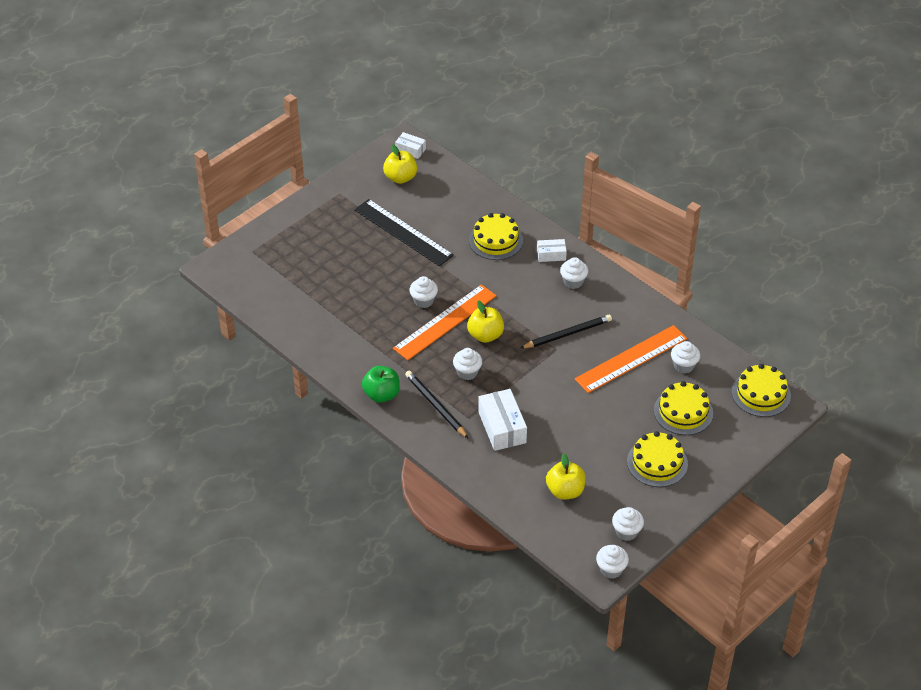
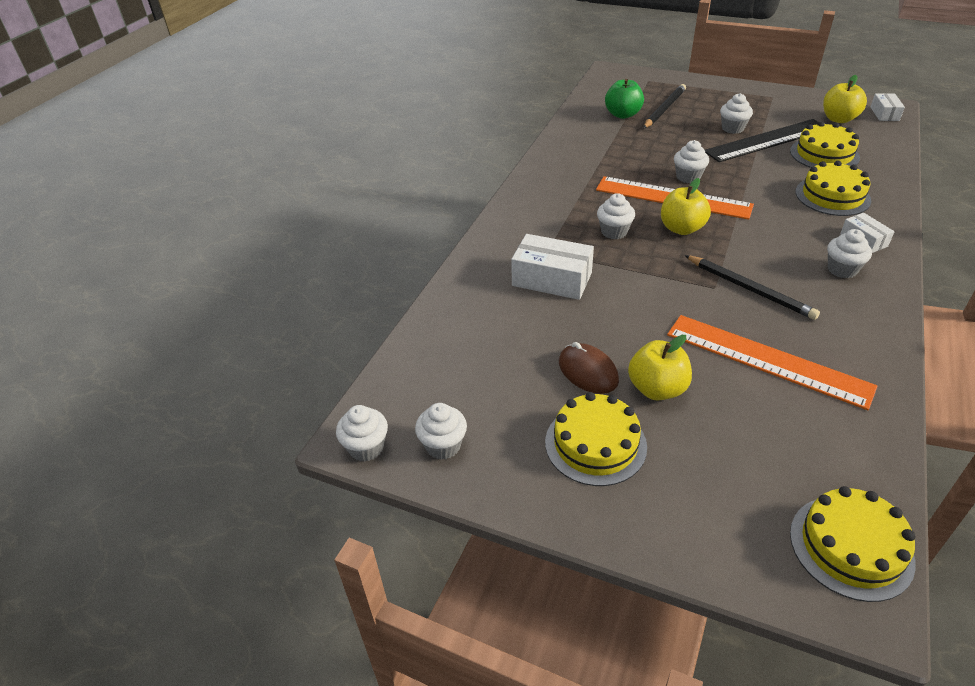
camera: 70 degrees right, 5 degrees down
(381, 394) = (535, 188): green apple -> green apple (622, 114)
(403, 232) = (767, 140): black ruler -> black ruler turned 45 degrees clockwise
(435, 406) = (547, 224): black pencil -> black pencil (664, 109)
(502, 427) = (552, 279): white box -> white box turned 60 degrees clockwise
(565, 491) = (484, 361): yellow apple -> yellow apple (657, 389)
(600, 443) = (588, 371): none -> brown mouse
(683, 366) = (811, 422): white cupcake -> white cupcake (732, 128)
(683, 412) = (719, 447): yellow cake -> yellow cake (824, 154)

